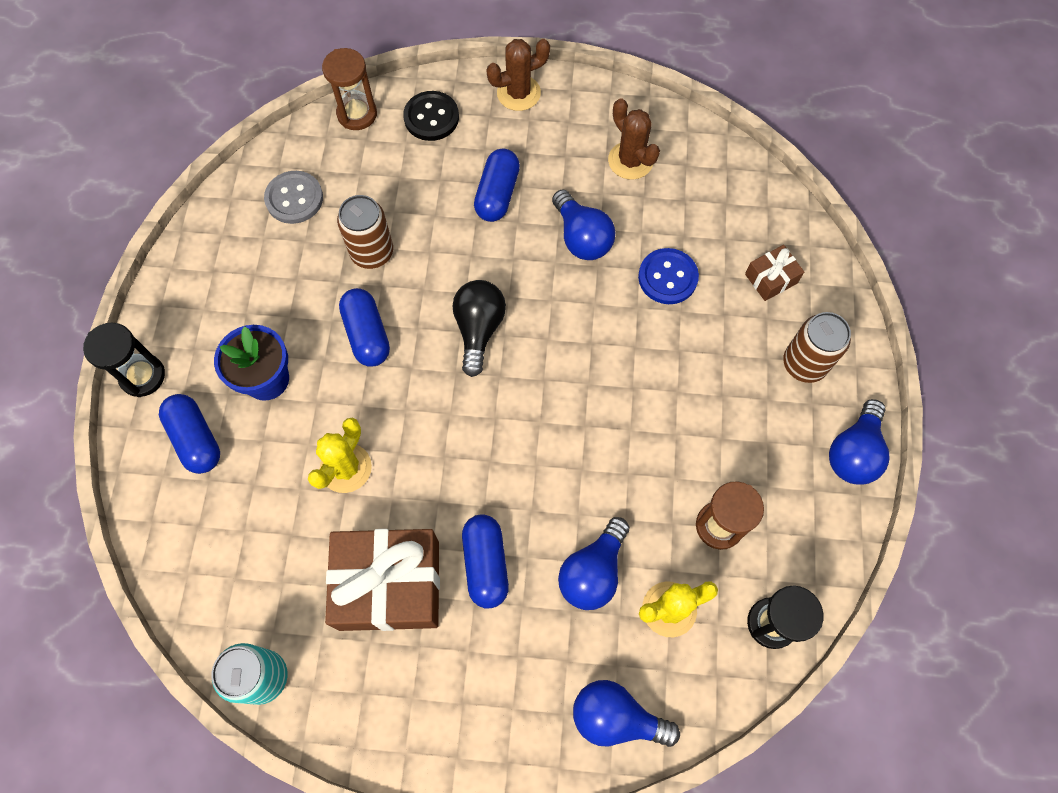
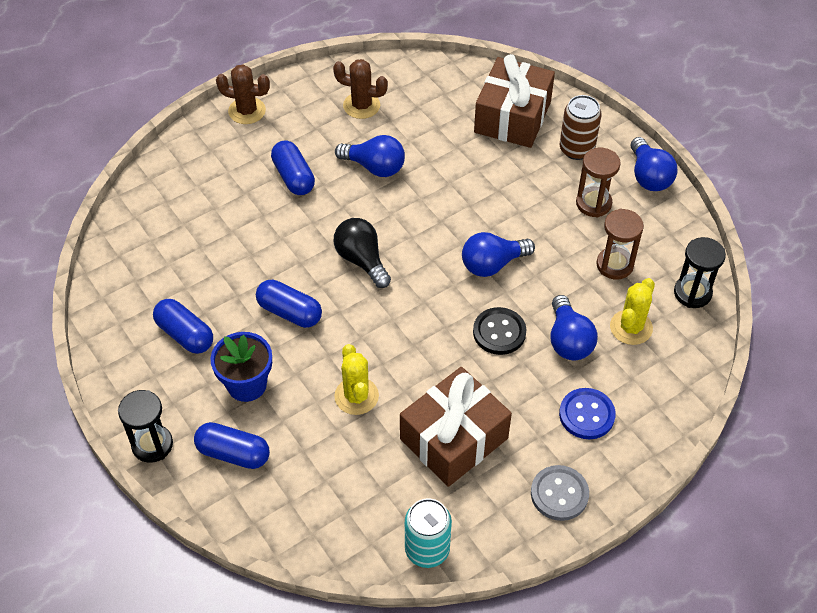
camera: 40 degrees left, 15 degrees down
(294, 198) = (151, 267): grey button -> grey button (559, 494)
(357, 114) = (143, 190): brown hourglass -> brown hourglass (593, 203)
(372, 252) = (242, 263): brown can -> none
(431, 117) = (200, 160): black button -> black button (499, 332)
(485, 564) = (501, 383): blue capsule -> blue capsule (185, 334)
(518, 93) = (247, 111): brown cactus -> brown cactus turned 75 degrees clockwise
(616, 717) = (659, 404): blue light bulb -> blue light bulb (492, 264)
(667, 277) = (451, 155): blue button -> blue button (586, 415)
(771, 279) = (512, 117): brown gift -> brown gift, size x2.17

